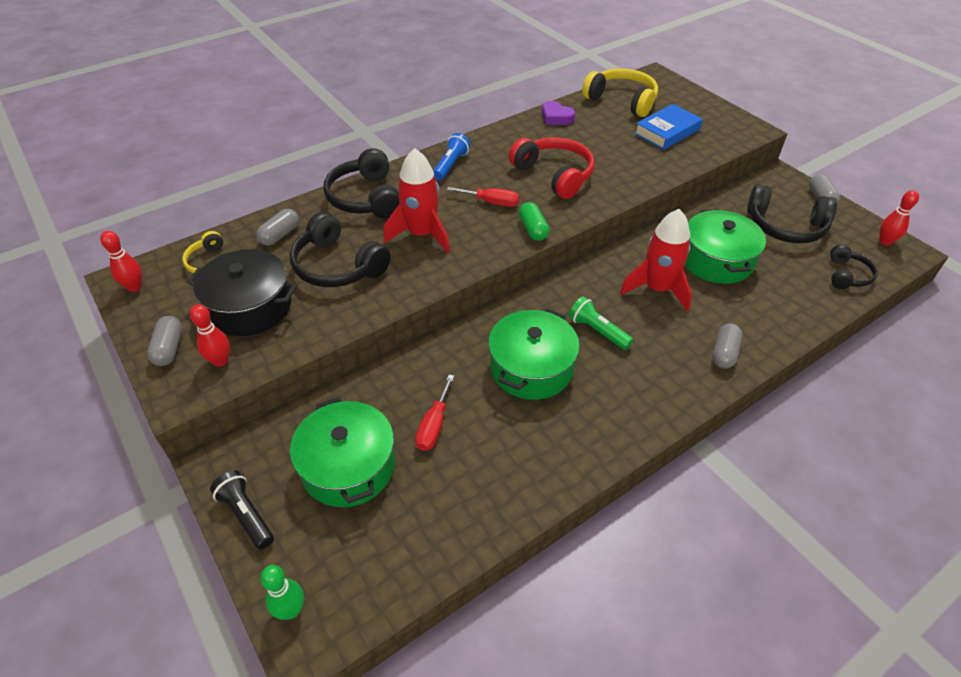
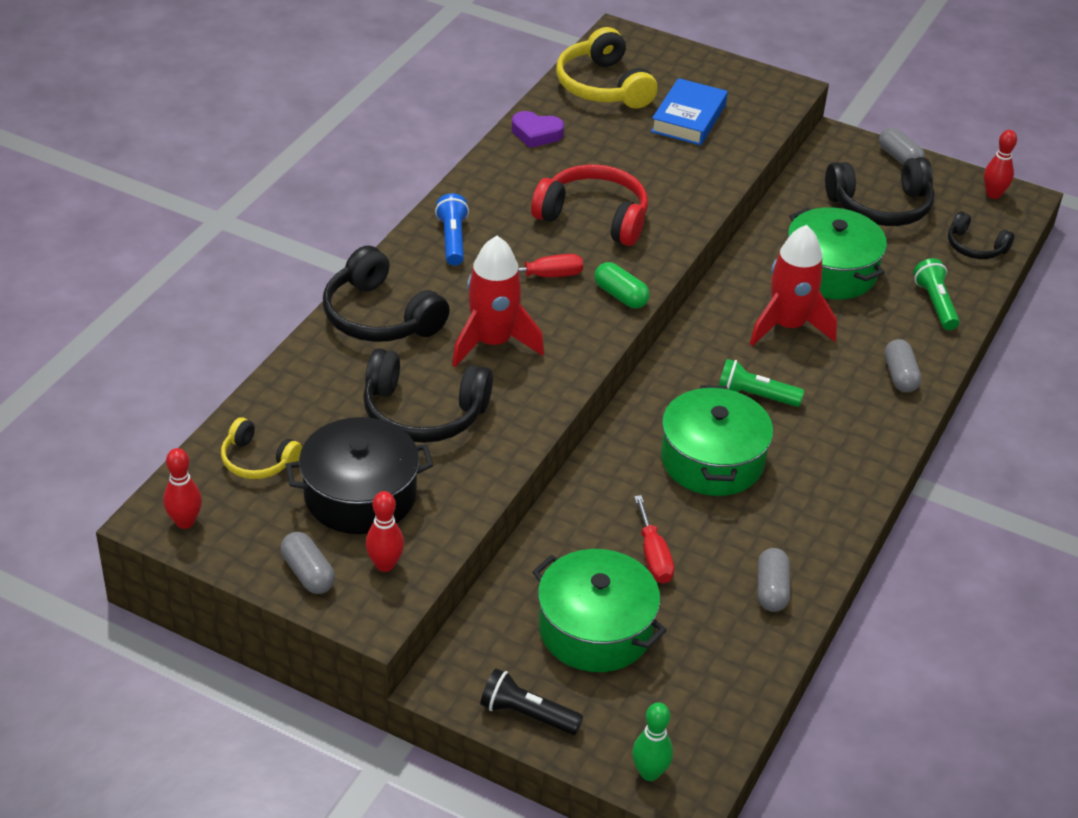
camera: 30 degrees left, 5 degrees down
(280, 235) = (312, 398): grey capsule -> grey capsule (771, 590)
(622, 101) = (603, 86): yellow headphones -> yellow headphones turned 120 degrees counterclockwise
(788, 307) = (935, 304): none -> green flashlight
(847, 275) = (975, 247): black headphones -> black headphones turned 135 degrees clockwise

